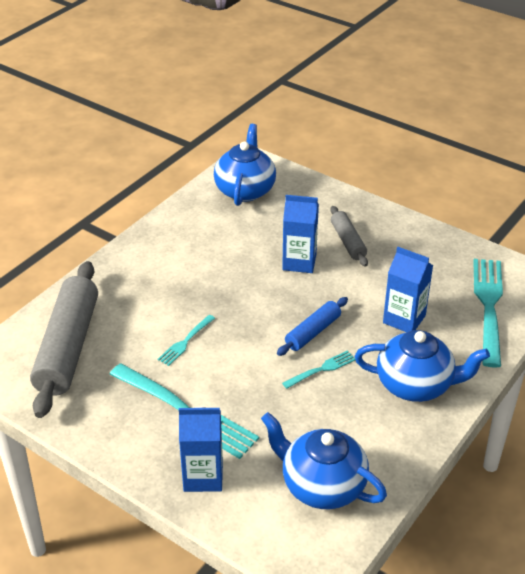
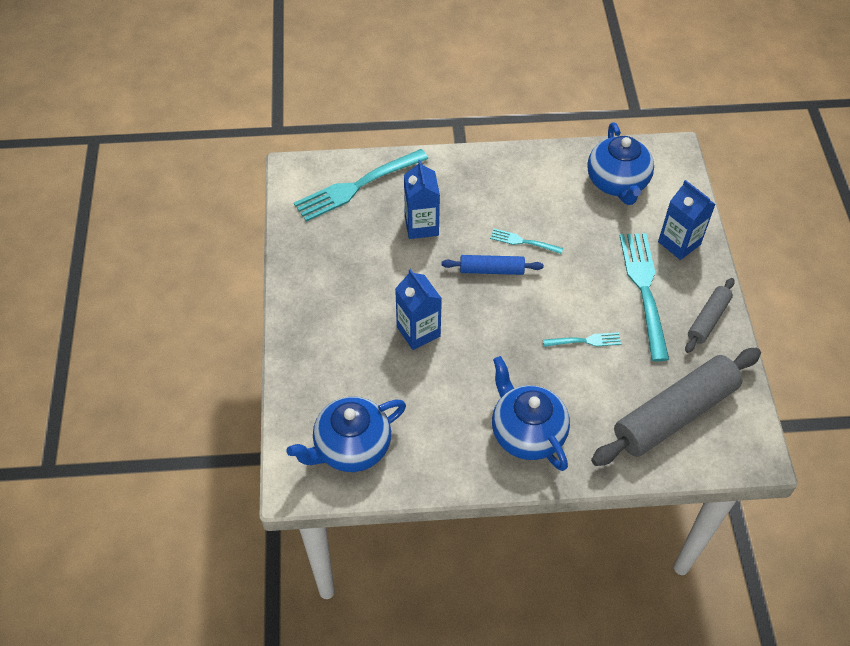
camera: 130 degrees left, 15 degrees up
(348, 242) = (358, 315): grey rolling pin -> grey rolling pin (708, 319)
(415, 385) = (483, 184): blue teapot -> blue teapot (527, 432)

